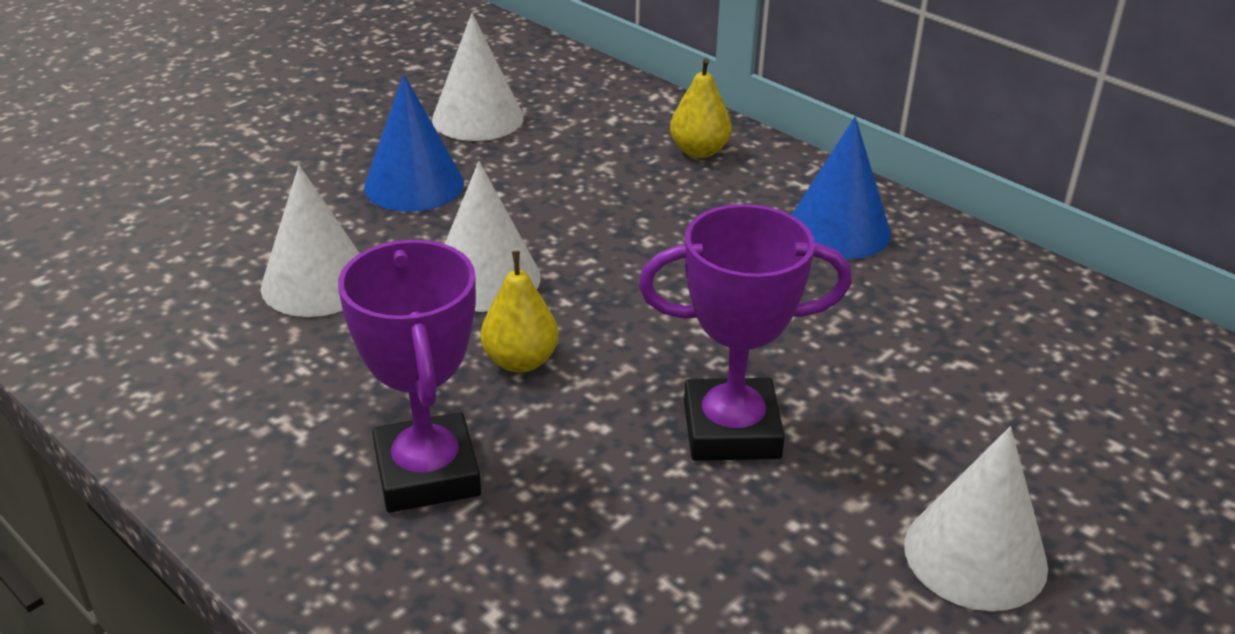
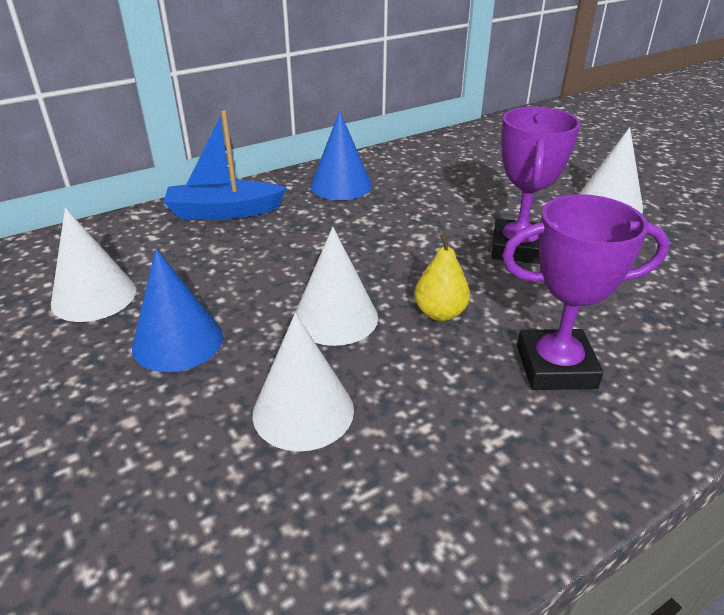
camera: 75 degrees left, 0 degrees up
(699, 151) = (224, 211): yellow pear -> blue boat

